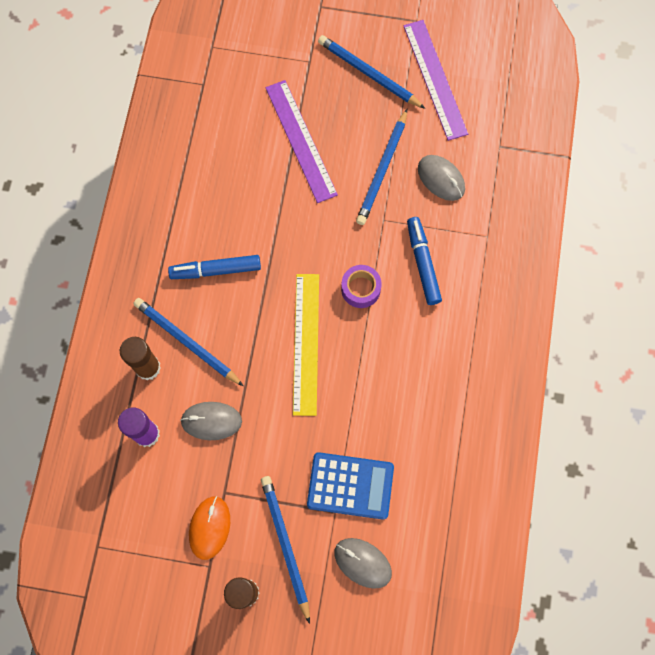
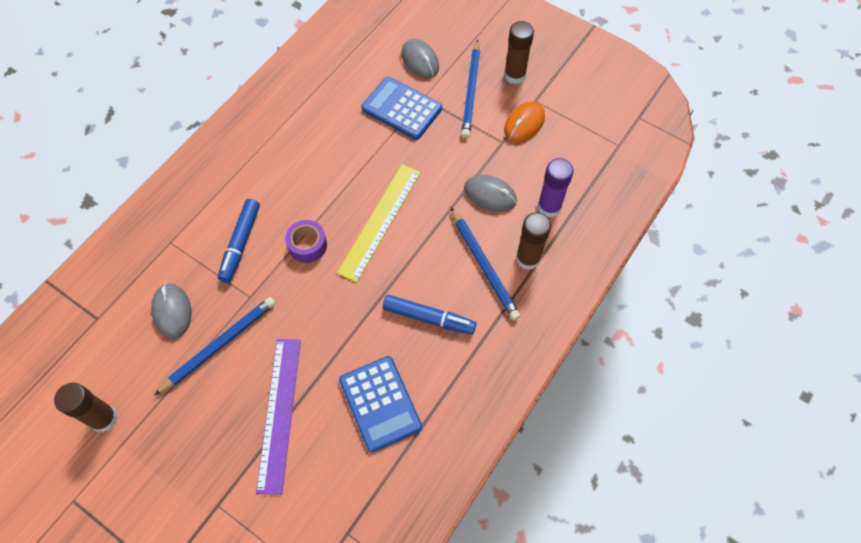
camera: 155 degrees left, 10 degrees down
(223, 182) = (380, 403): none -> blue calculator
(369, 74) = (164, 458): blue pencil -> none
(435, 79) = (104, 418): purple ruler -> brown glue stick

